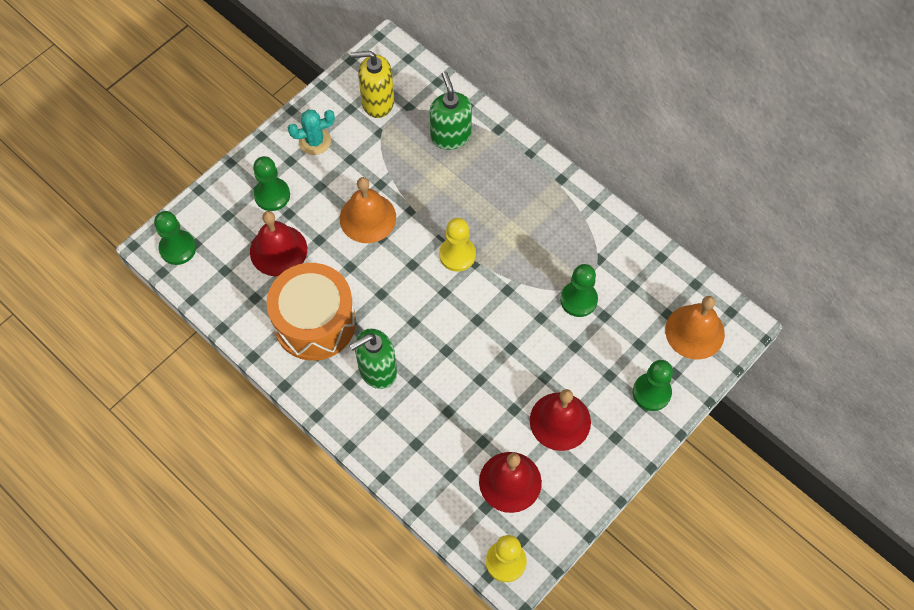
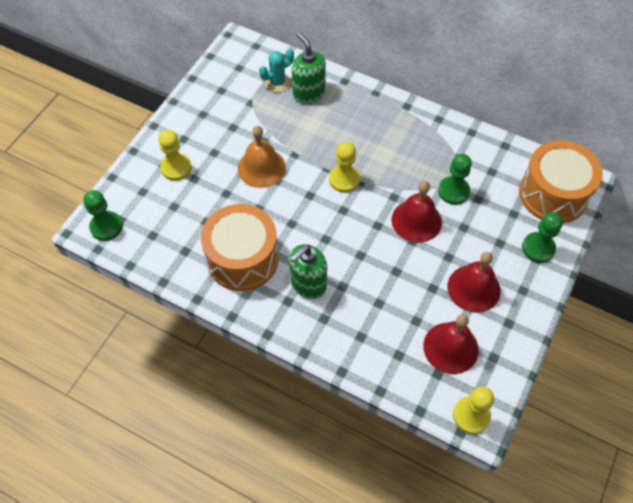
camera: 15 degrees left, 5 degrees down
(272, 195) = (176, 168): green pawn -> yellow pawn
(278, 250) = (194, 209): red bell -> red bell (416, 221)
(315, 141) = (199, 120): turquoise cactus -> turquoise cactus (277, 82)
(377, 102) = (242, 81): yellow soap dispenser -> none
(694, 331) = (553, 194): orange bell -> orange drum

